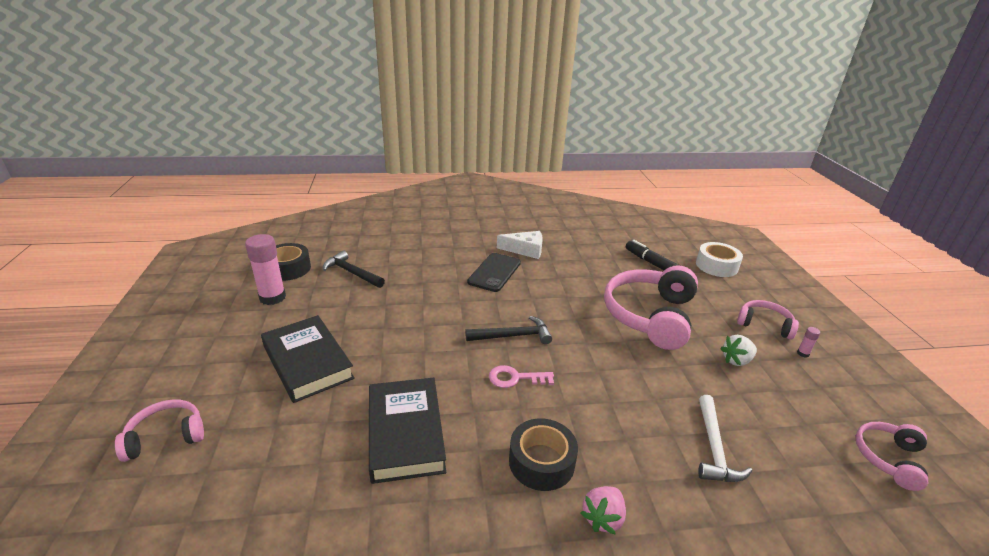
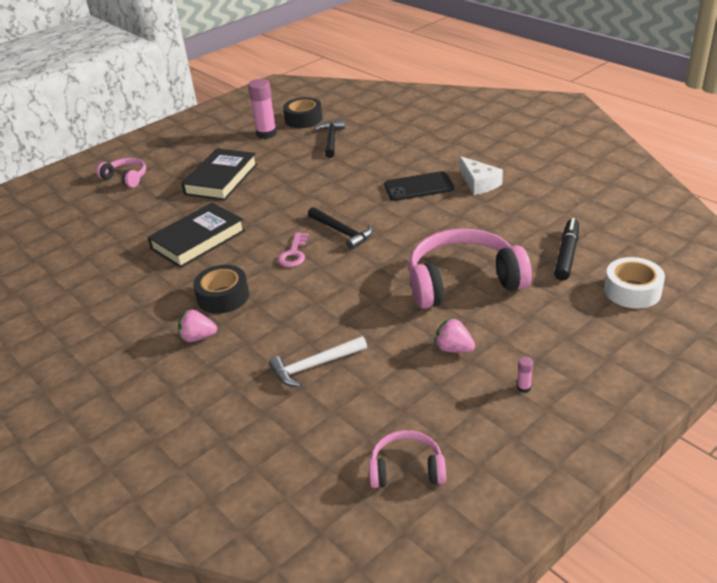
camera: 60 degrees right, 5 degrees up
(515, 378) = (294, 254): pink key -> pink key turned 135 degrees counterclockwise
(736, 360) = (454, 349): white strawberry -> pink strawberry
(764, 325) = (546, 351): pink headphones -> none

